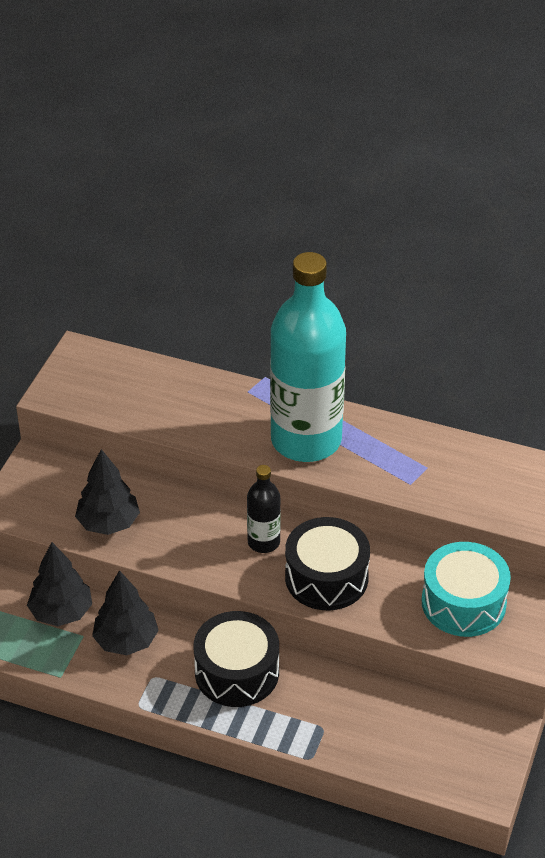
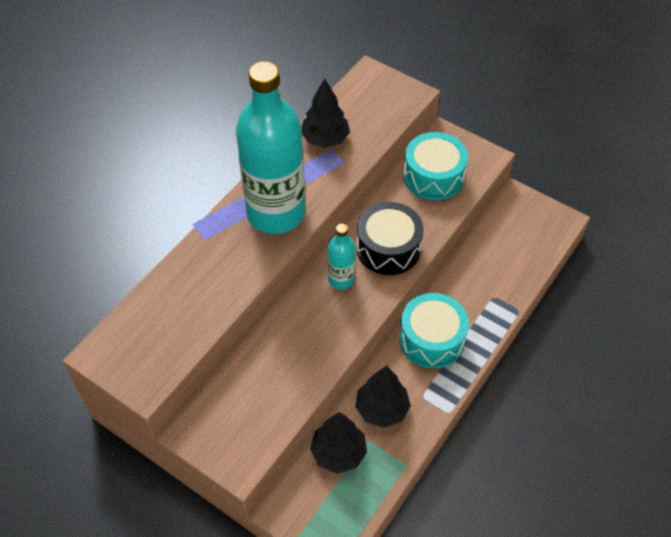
camera: 75 degrees left, 10 degrees up
(108, 523) = (285, 384): black tree -> black tree (325, 139)
(237, 672) = (431, 339): black drum -> turquoise drum
(263, 542) = (341, 279): black bottle -> turquoise bottle

